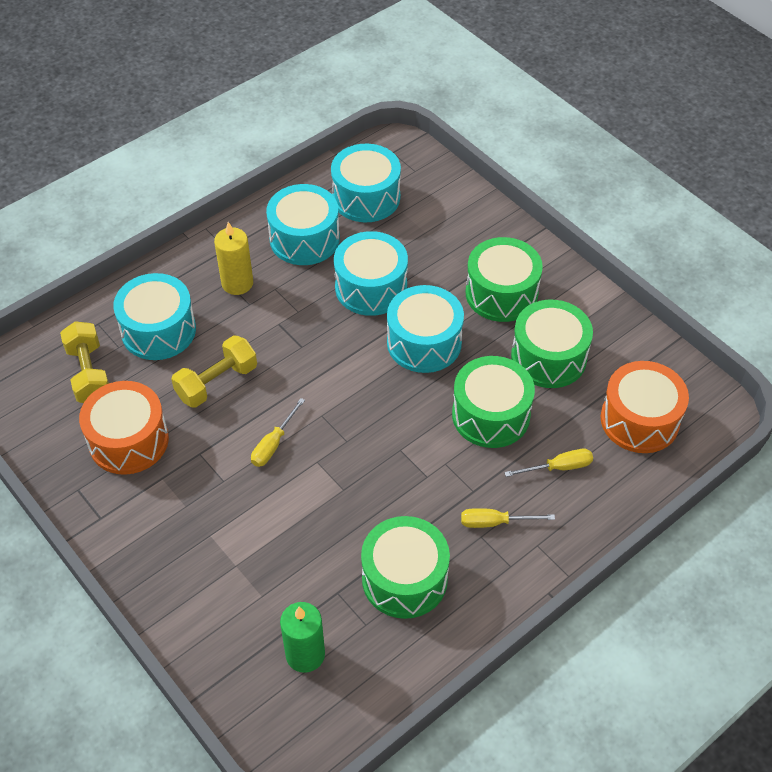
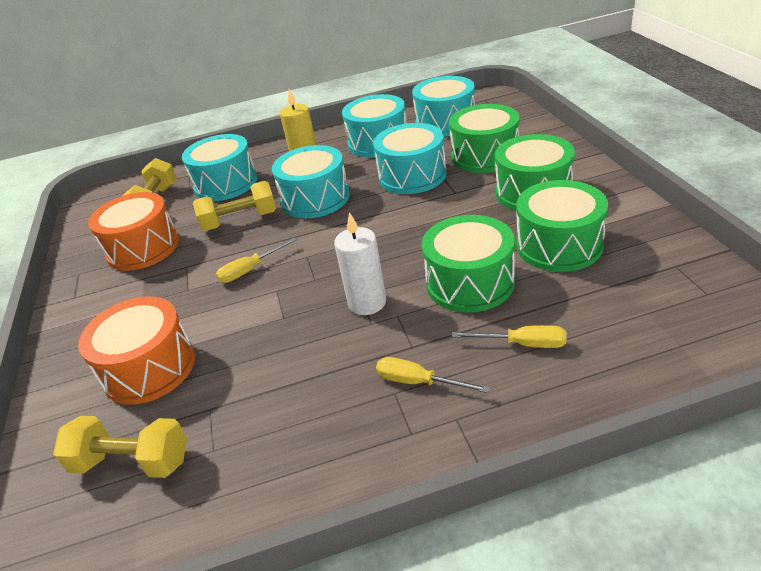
camera: 30 degrees right, 15 degrees down
(305, 654) = (132, 462): green candle -> yellow dumbbell
(404, 579) = (285, 414): green drum -> green drum (485, 156)
(412, 456) = (367, 303): none -> white candle
(424, 342) = (436, 217): turquoise drum -> turquoise drum (315, 199)
(639, 420) = (647, 317): orange drum -> orange drum (149, 368)

